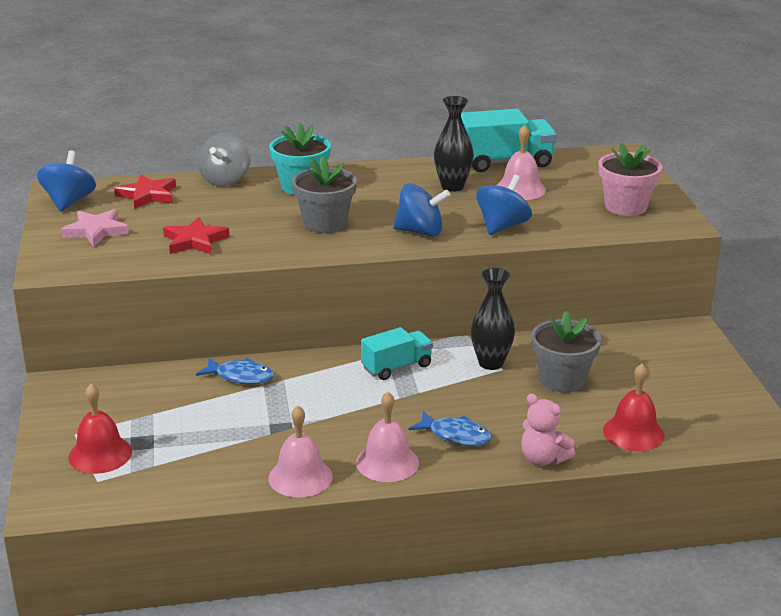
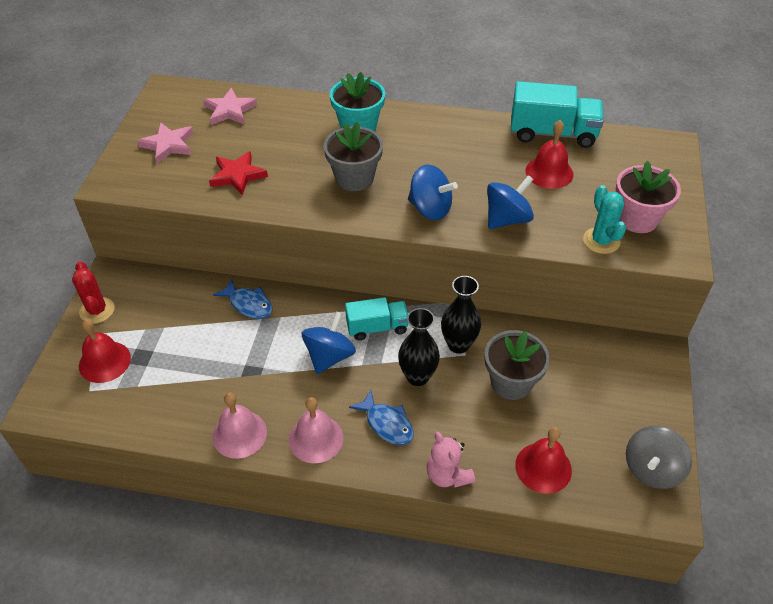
camera: 20 degrees right, 20 degrees up
(61, 415) = (97, 310): none -> red cactus
(69, 202) = (166, 105): blue spinning top -> blue spinning top (329, 356)
(147, 195) = (230, 110): red star -> pink star
(225, 180) = (301, 104): grey spinning top -> grey spinning top (652, 469)
(452, 187) = (489, 155): black vase -> black vase (417, 377)
(520, 189) = (549, 172): pink bell -> red bell
(602, 226) = (601, 241): none -> turquoise cactus

